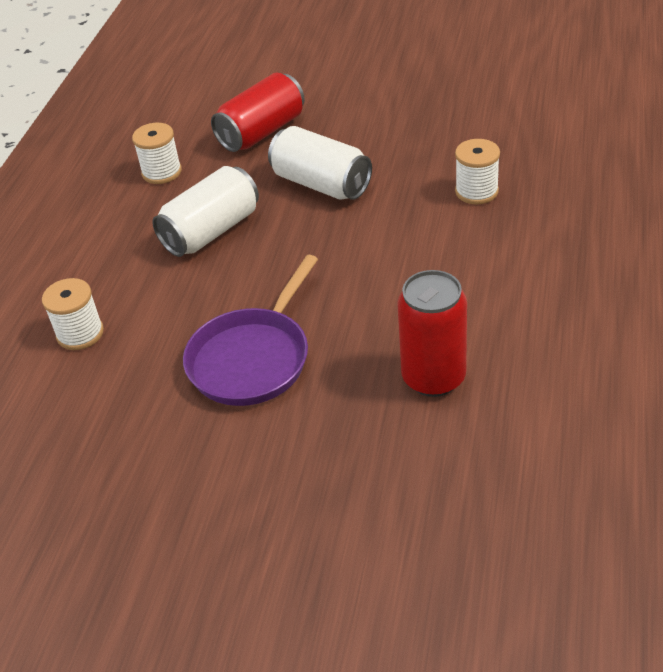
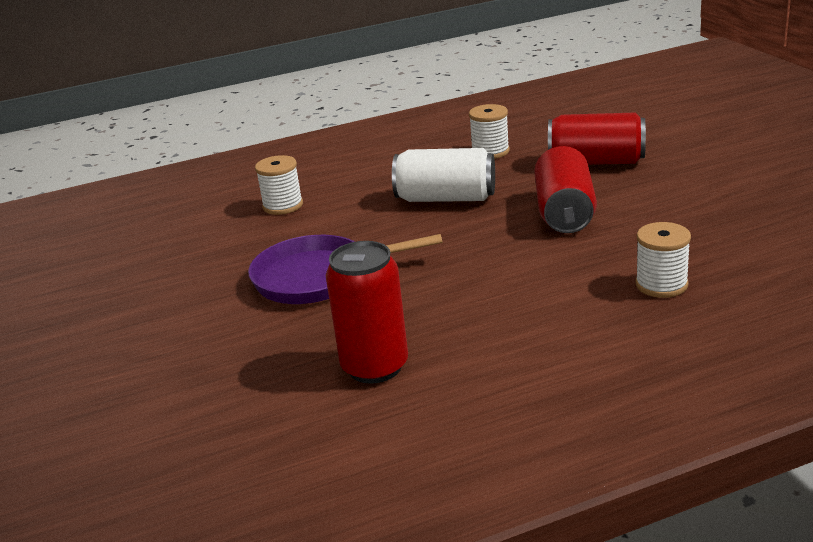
camera: 55 degrees right, 15 degrees down
(321, 184) = (565, 212): white can -> red can

